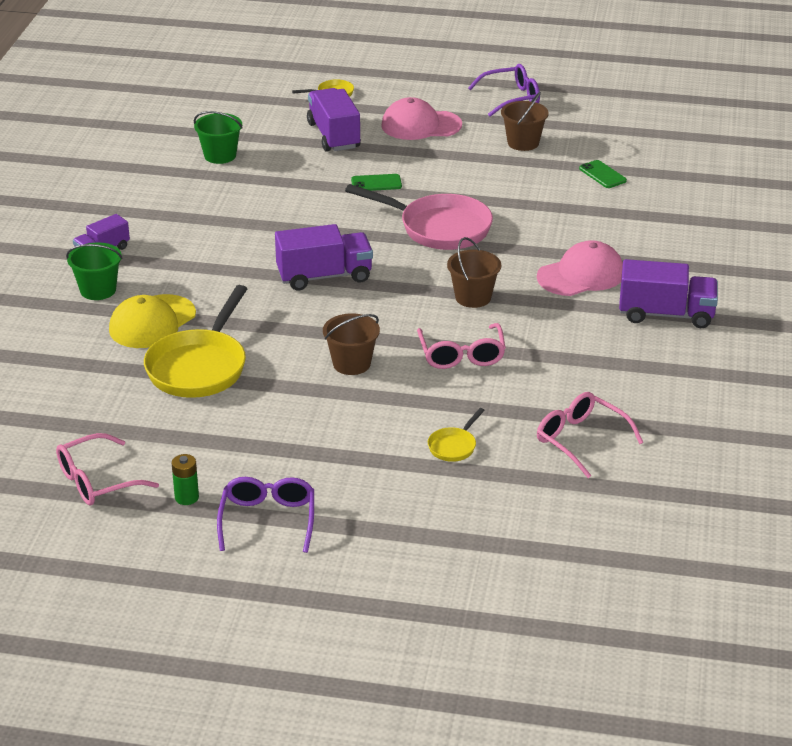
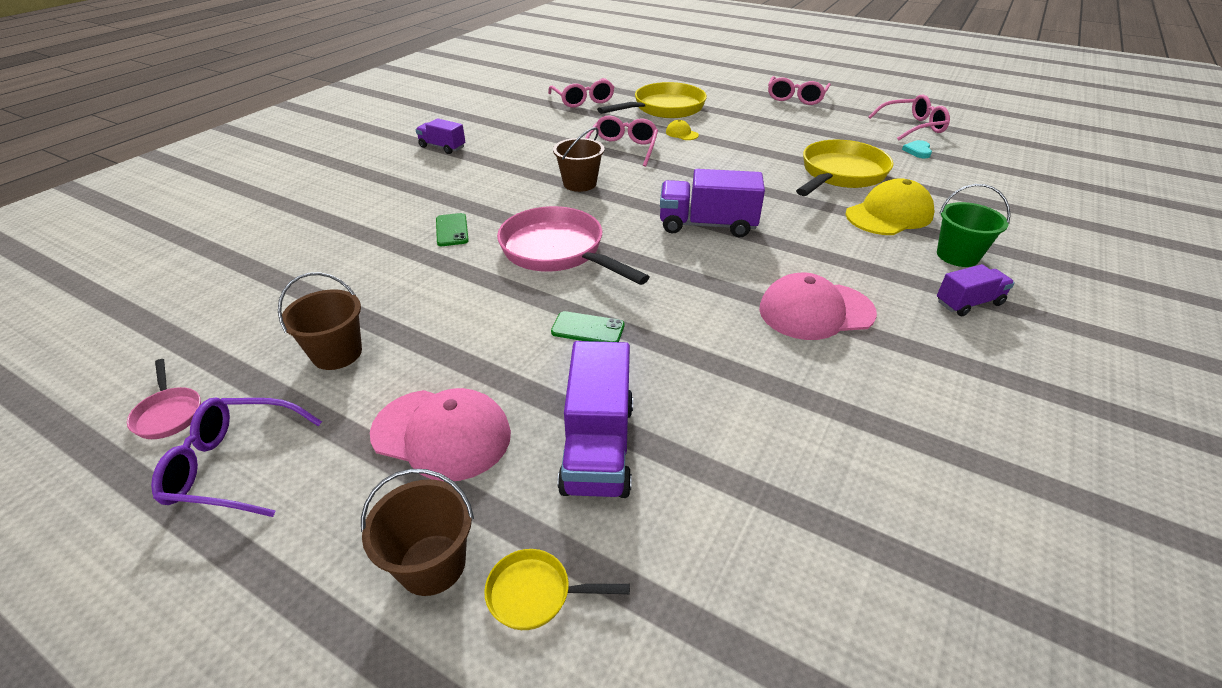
camera: 160 degrees left, 5 degrees up
(101, 428) = (918, 151): none -> turquoise heart
(186, 497) = (848, 112): green battery -> none
(220, 155) = (808, 447): green bucket -> none
(268, 520) = (796, 98): purple glasses -> pink glasses
(351, 364) = (711, 157): brown bucket -> brown bucket (432, 564)
(405, 398) = (681, 133): none -> yellow cap
(454, 446) = (664, 109): yellow pan -> yellow pan, size x2.20
(575, 106) = (169, 414): none -> pink pan
(581, 275) = (470, 183): pink cap -> pink cap (815, 311)
(602, 175) = (311, 279): green phone -> green phone (452, 230)
(666, 314) = (442, 147): purple truck -> purple truck, size x0.60

